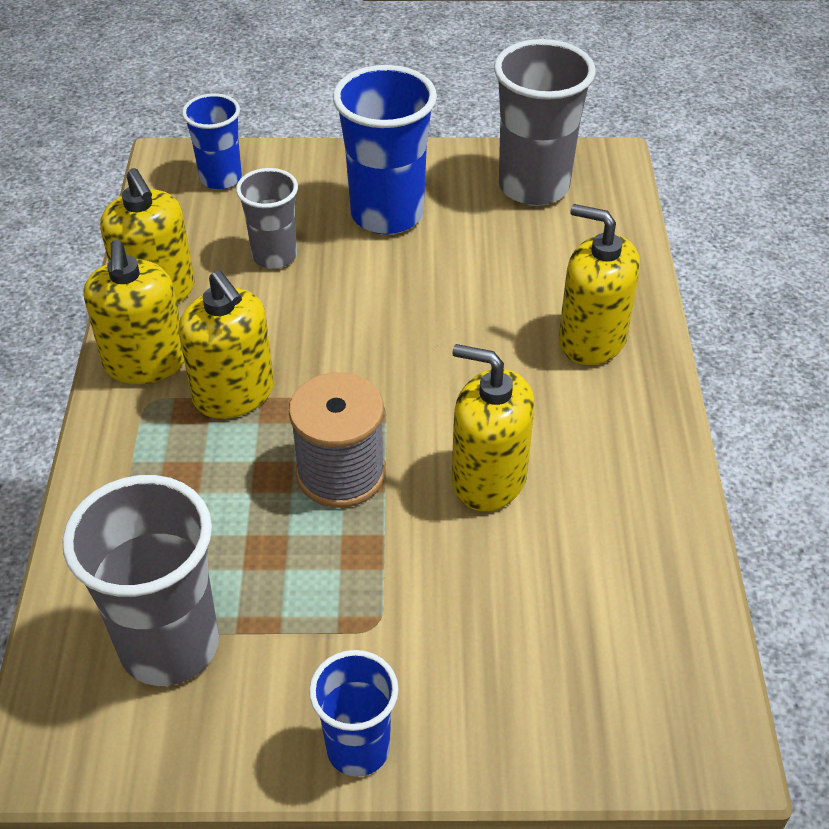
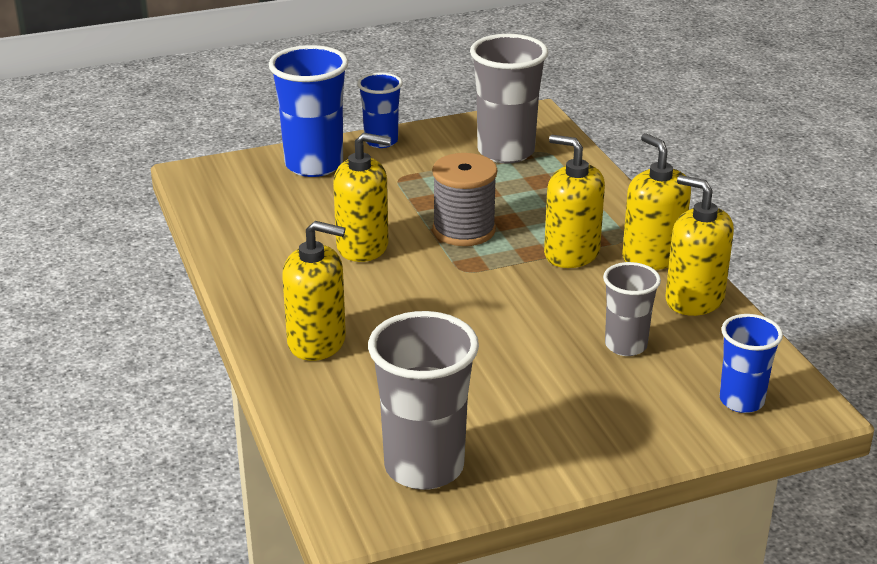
camera: 160 degrees right, 15 degrees down
(387, 214) = (554, 404): blue cup -> blue cup (314, 165)

